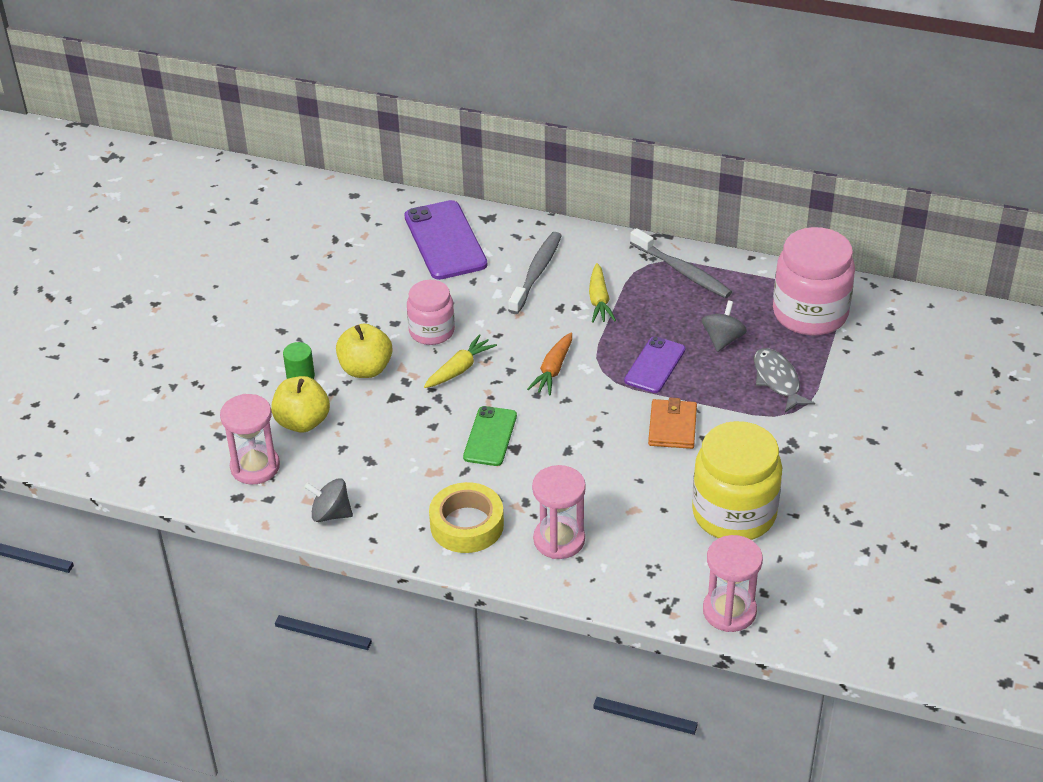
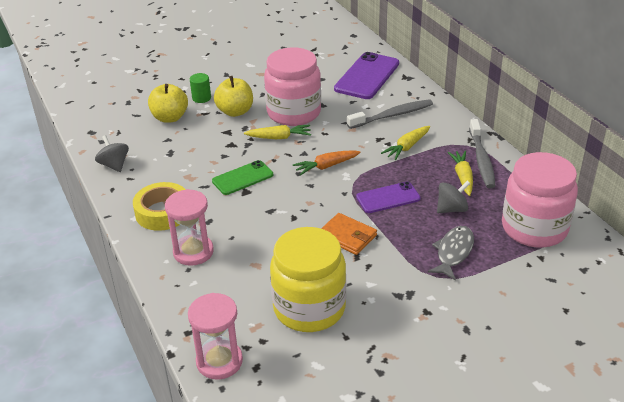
camera: 45 degrees right, 5 degrees down
(255, 467) = (119, 124): pink hourglass -> none
(431, 331) = (294, 113): pink jar -> pink jar, size x1.65
(672, 427) = (347, 236): orange wallet -> orange wallet turned 75 degrees clockwise
(690, 300) = (462, 177): none -> yellow carrot

